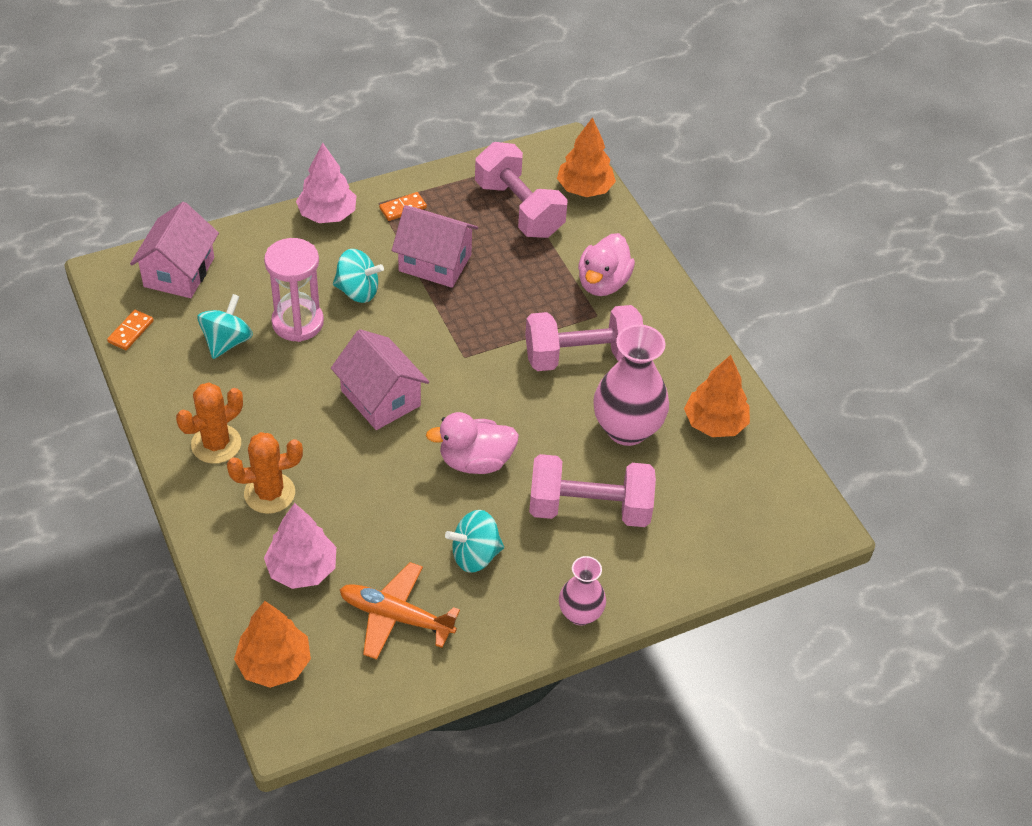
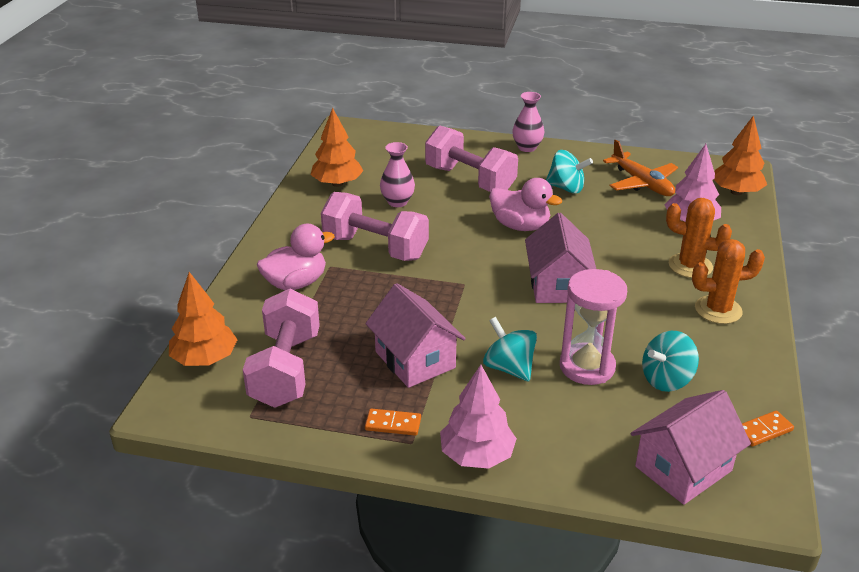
camera: 140 degrees left, 15 degrees down
(627, 429) = (397, 202): pink vase -> pink vase, size x0.58

